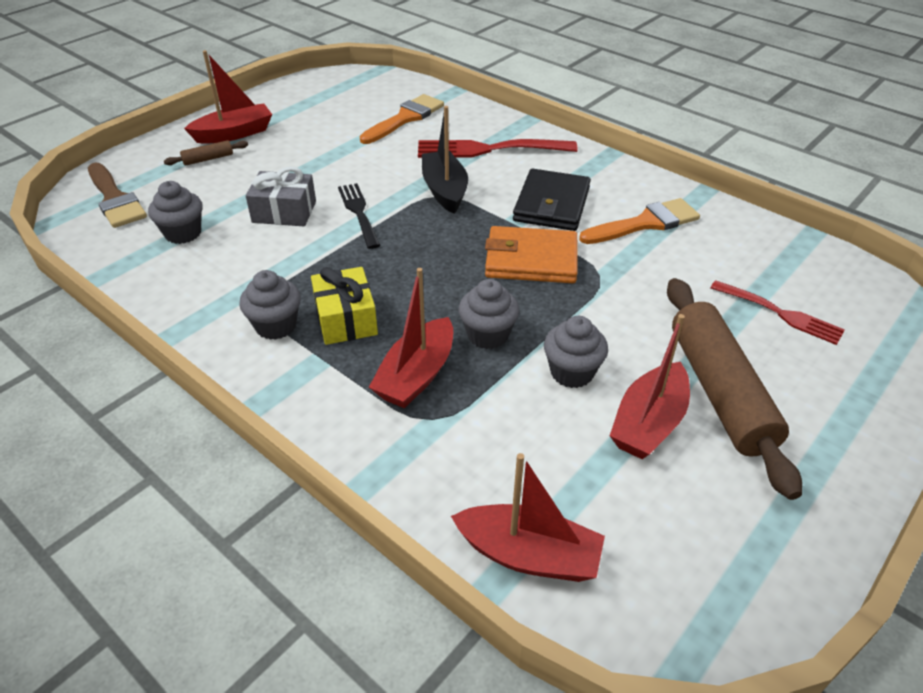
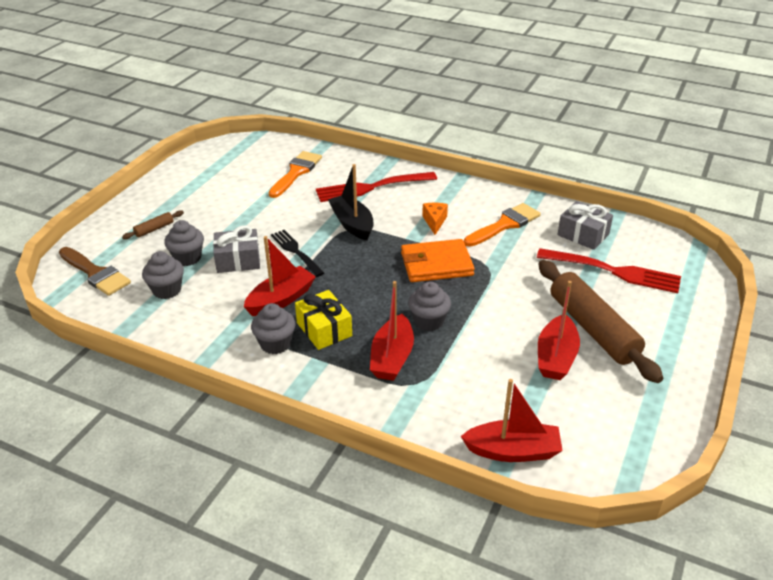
camera: 15 degrees left, 5 degrees down
(234, 133) = (164, 205): red boat -> red boat (281, 299)
(552, 204) = (434, 222): black wallet -> orange cheese
(572, 372) = (495, 335): grey cupcake -> grey cupcake (187, 258)
(752, 254) = (583, 235): none -> grey gift
(780, 314) = (614, 271): red fork -> red fork, size x1.56

